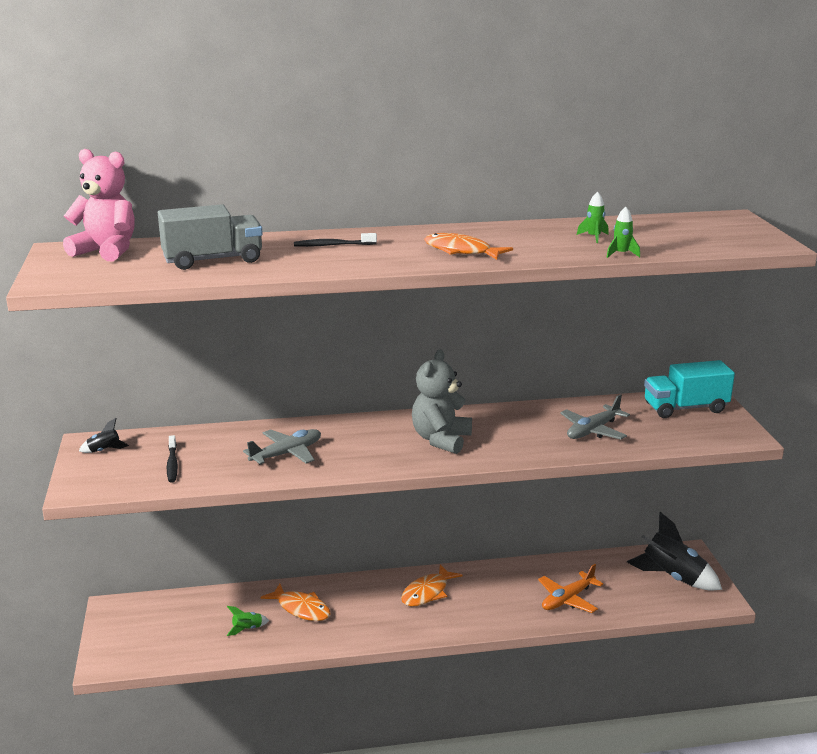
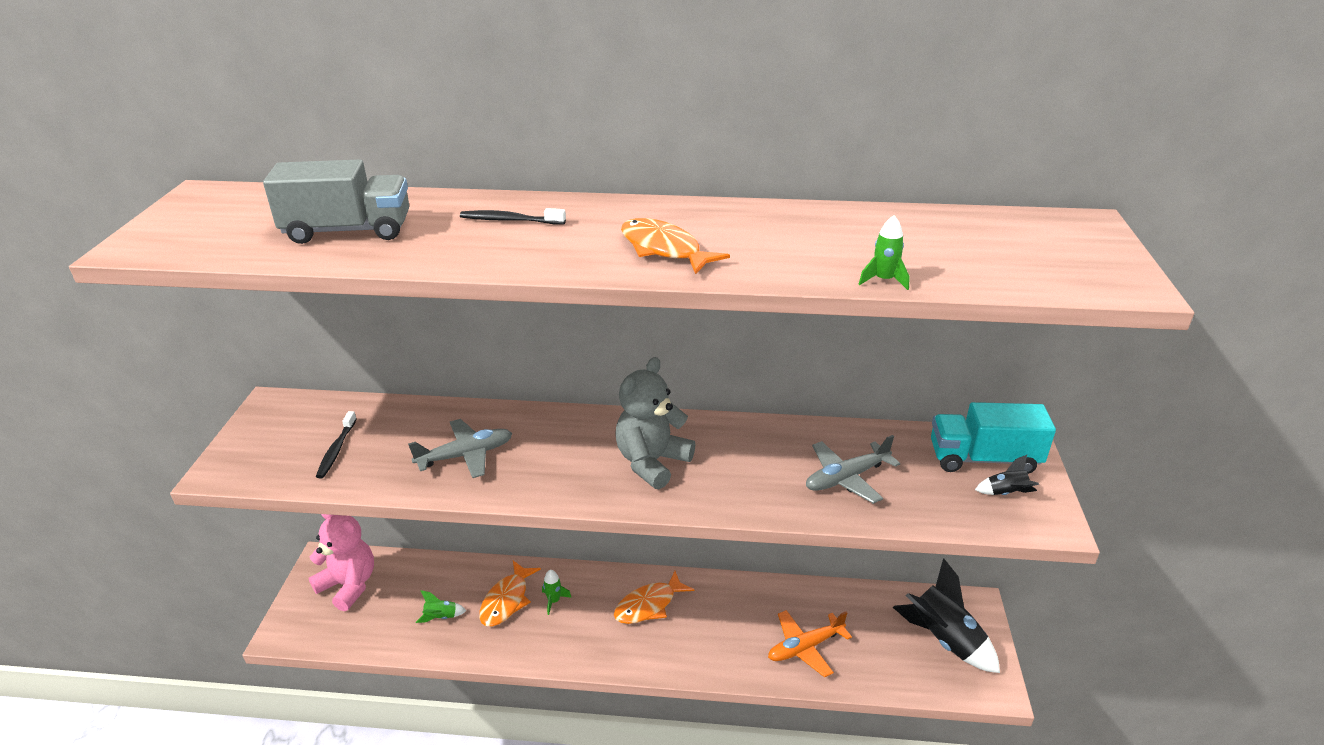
camera: 15 degrees right, 10 degrees up
(104, 450) = (280, 418): black rocket -> black rocket (1006, 493)
(106, 251) = (245, 202): pink teddy bear -> pink teddy bear (349, 585)
(301, 609) = (506, 600): orange fish -> orange fish turned 60 degrees clockwise
(593, 237) = (862, 242): green rocket -> green rocket (554, 601)

